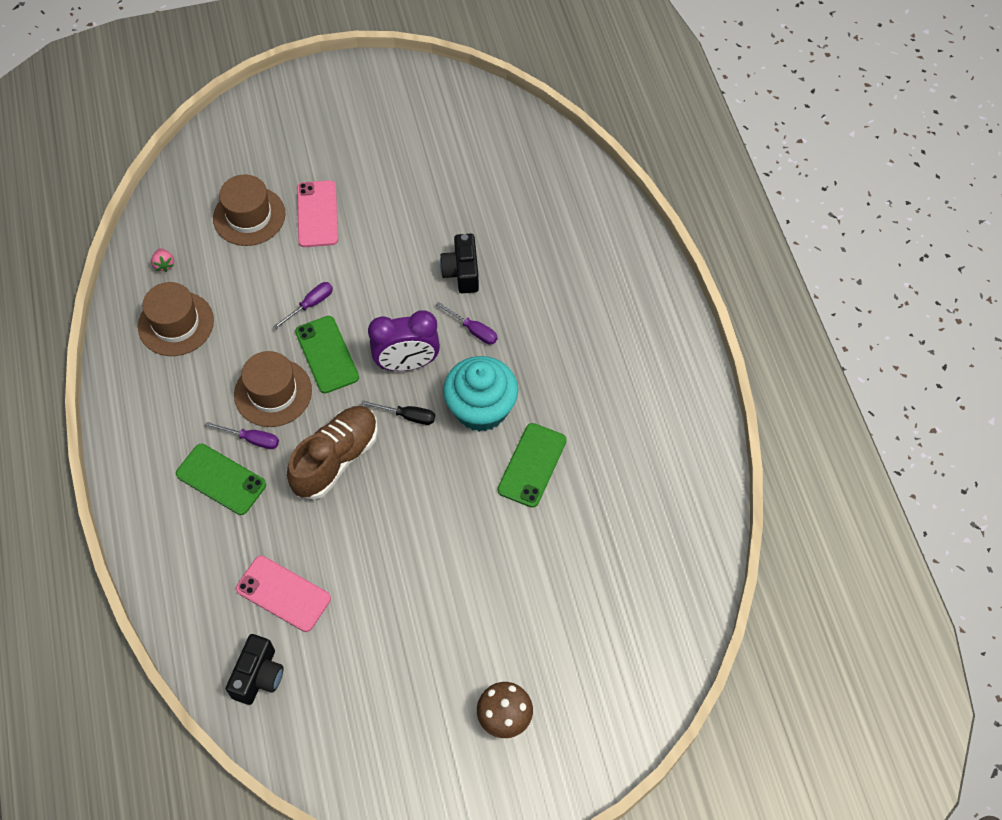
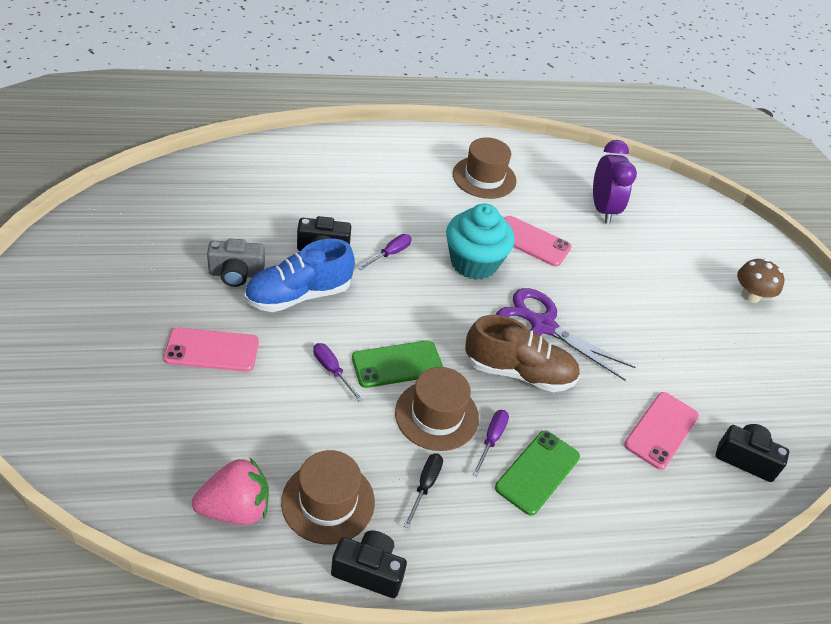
camera: 90 degrees left, 15 degrees down
(117, 360) = (369, 571): none -> black camera
(164, 264) = (236, 509): pink strawberry -> pink strawberry, size x2.22
(249, 216) = (191, 413): brown hat -> brown hat (484, 177)
(336, 459) = (519, 372): brown shoe -> brown shoe turned 150 degrees clockwise
(397, 263) = (299, 295): none -> blue shoe
(403, 479) = (542, 326): none -> purple scissors
(407, 363) = (418, 305): purple clock -> purple clock (603, 209)
(407, 416) = (476, 313): black screwdriver -> black screwdriver (425, 486)
(412, 211) = (236, 274): none -> grey camera
(532, 465) = (531, 241): green phone -> pink phone

